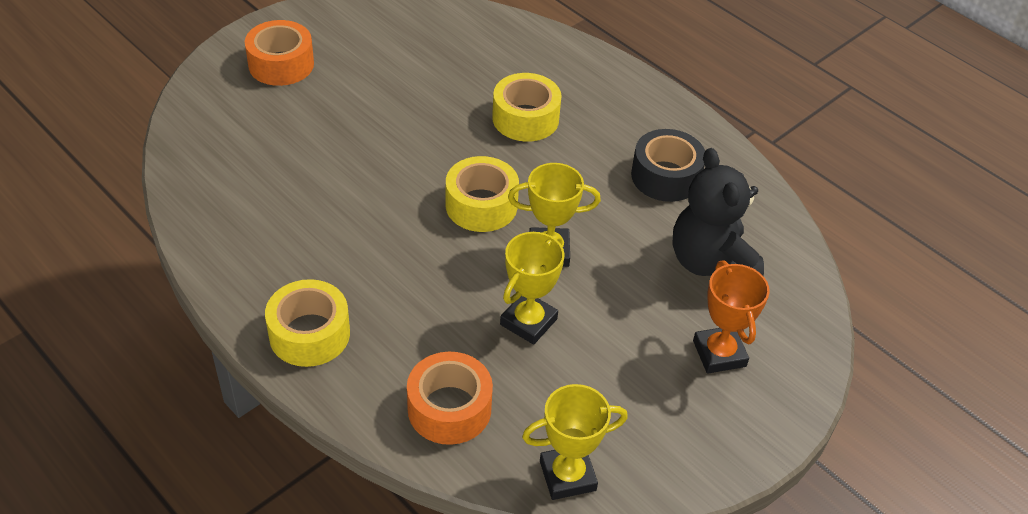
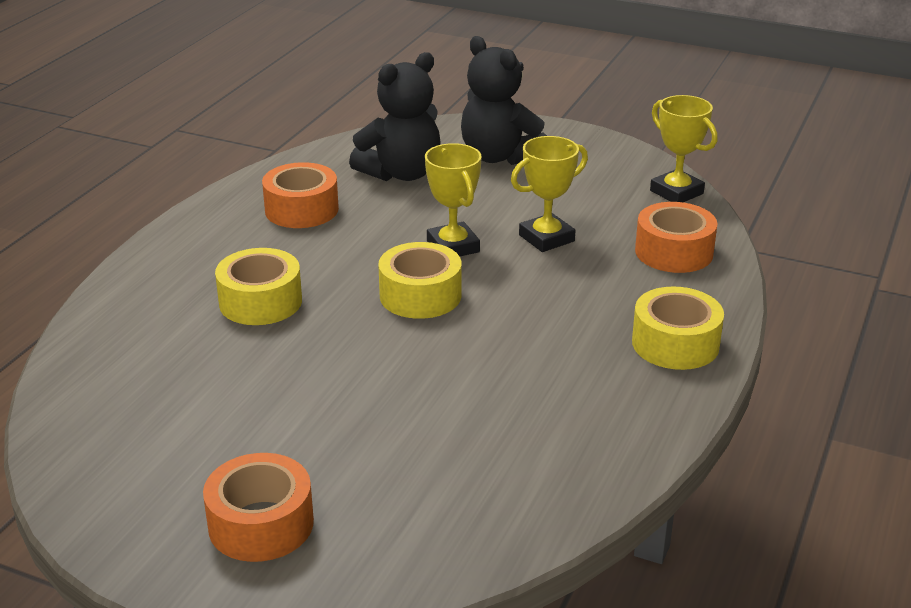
camera: 110 degrees left, 15 degrees down
(528, 322) = (546, 238): yellow trophy -> yellow trophy turned 45 degrees counterclockwise
(665, 176) = (301, 209): black tape -> orange tape
(719, 353) = (499, 156): orange trophy -> black teddy bear

